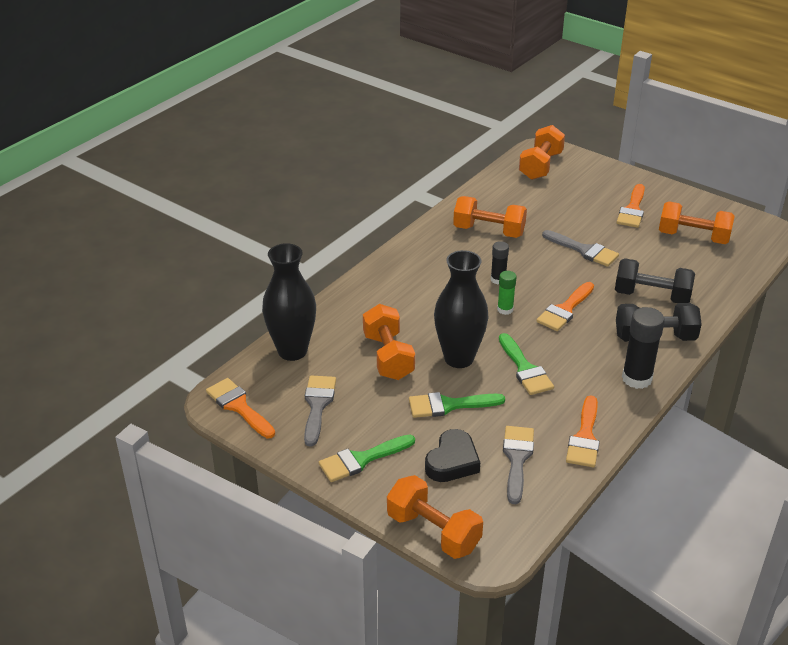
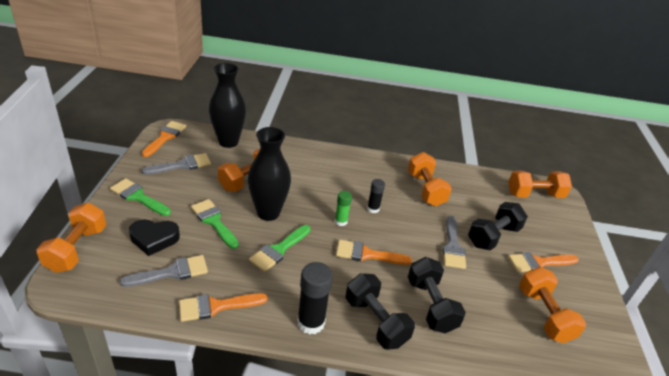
camera: 55 degrees right, 0 degrees up
(584, 219) = (493, 236): none -> black dumbbell

